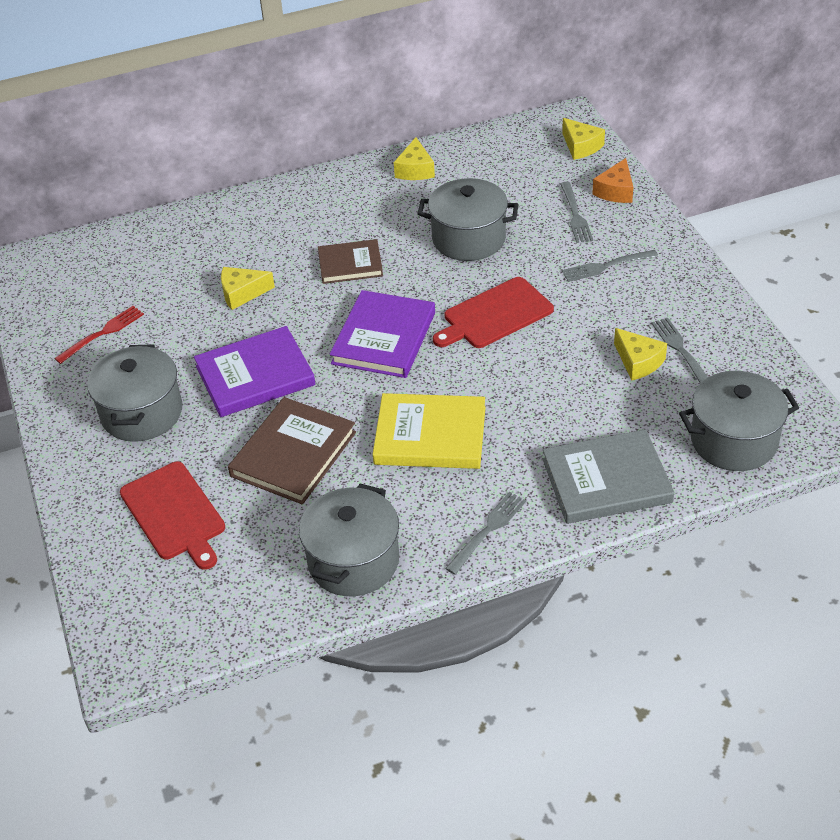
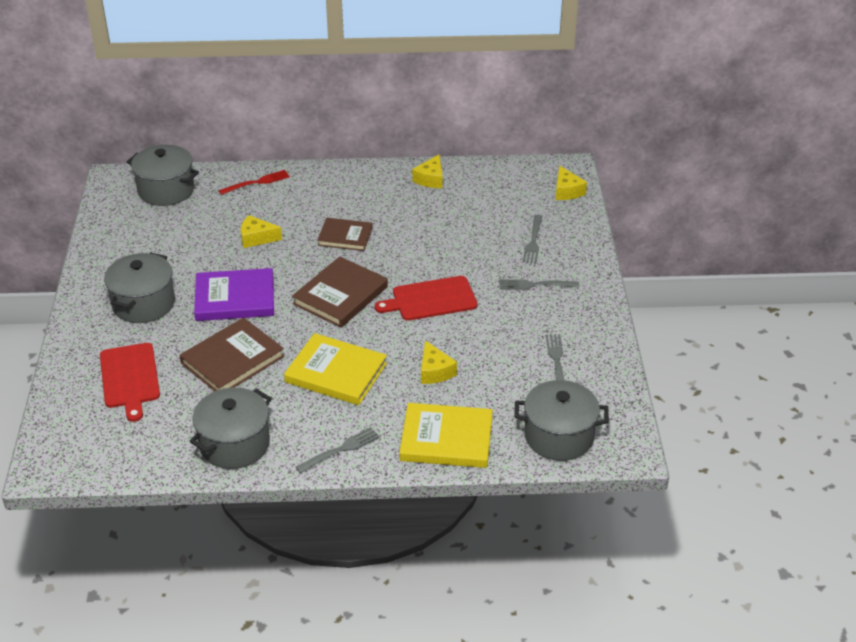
camera: 15 degrees right, 5 degrees down
(102, 333) = (145, 242): red fork -> red fork (257, 182)
(383, 338) = (340, 295): purple book -> brown book
(469, 238) = (442, 239): grey pot -> grey pot (166, 190)
(606, 481) = (446, 439): grey book -> yellow book
(615, 191) = (574, 231): orange cheese -> none
(638, 362) = (519, 361): yellow cheese -> yellow cheese (434, 371)

